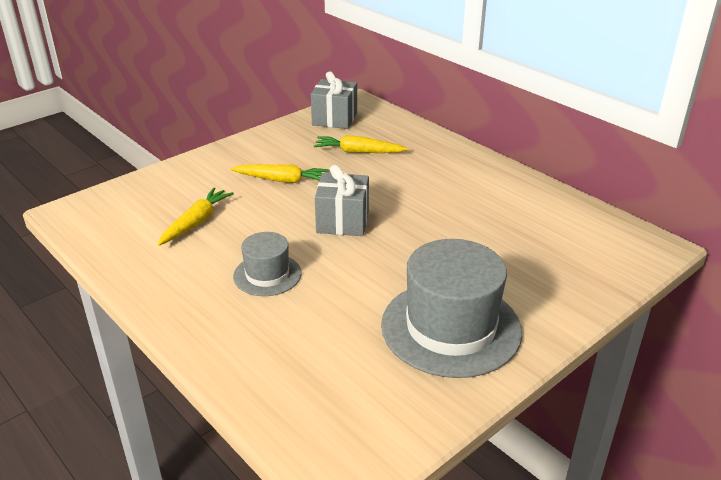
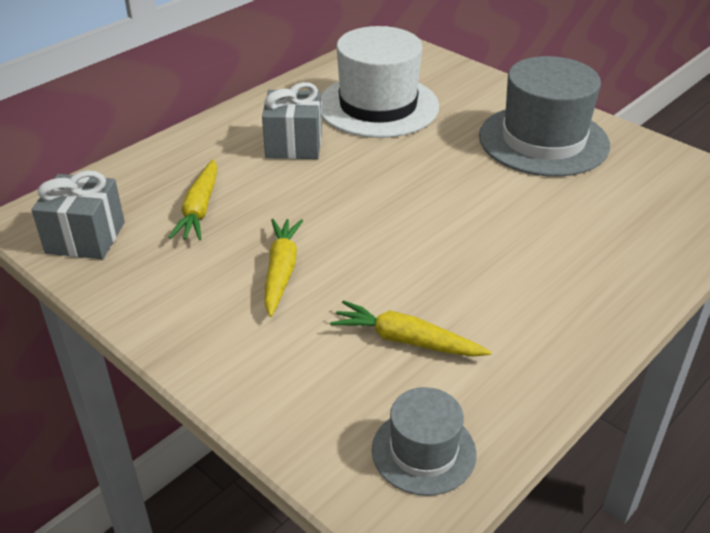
camera: 95 degrees left, 5 degrees up
(267, 275) = (505, 258): grey hat -> grey hat (423, 451)
(342, 221) = (380, 211): grey gift -> grey gift (294, 144)
(512, 231) = (378, 106): none -> white hat

